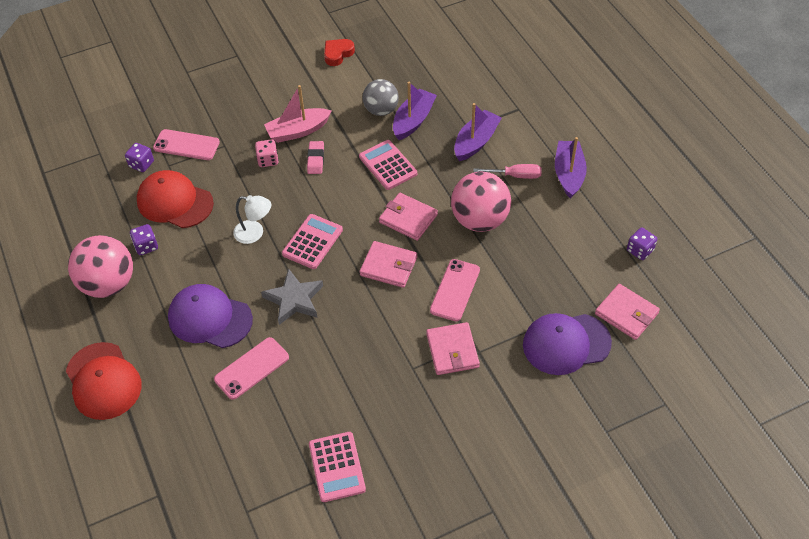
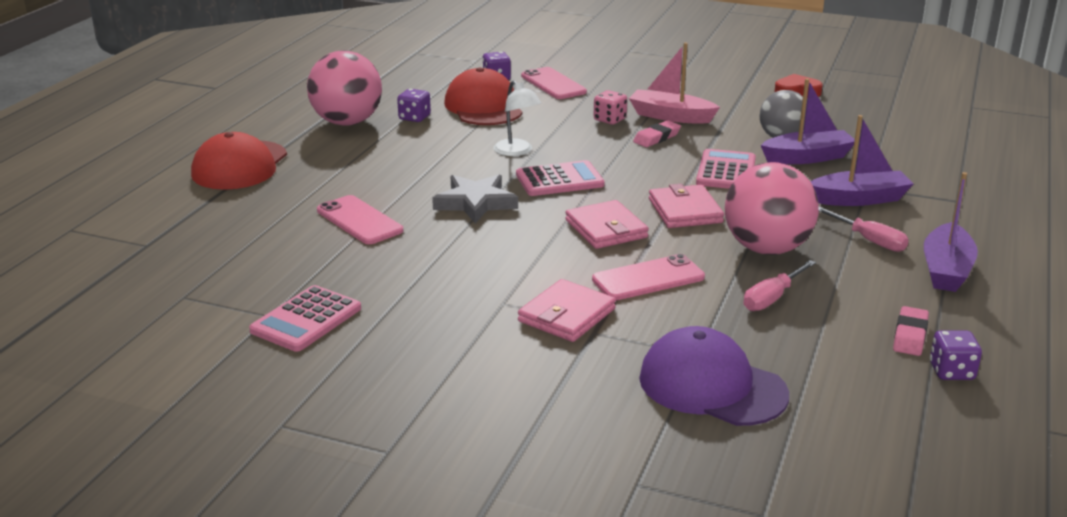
camera: 45 degrees right, 25 degrees down
(209, 318) = (384, 176): purple cap -> none
(251, 368) = (359, 220): pink phone -> pink phone turned 45 degrees clockwise
(523, 258) = (772, 298): none -> pink screwdriver
(568, 174) = (946, 270): purple boat -> purple boat turned 150 degrees clockwise
(602, 238) = (910, 336): none -> pink eraser
(626, 313) = (840, 409): pink wallet -> none

